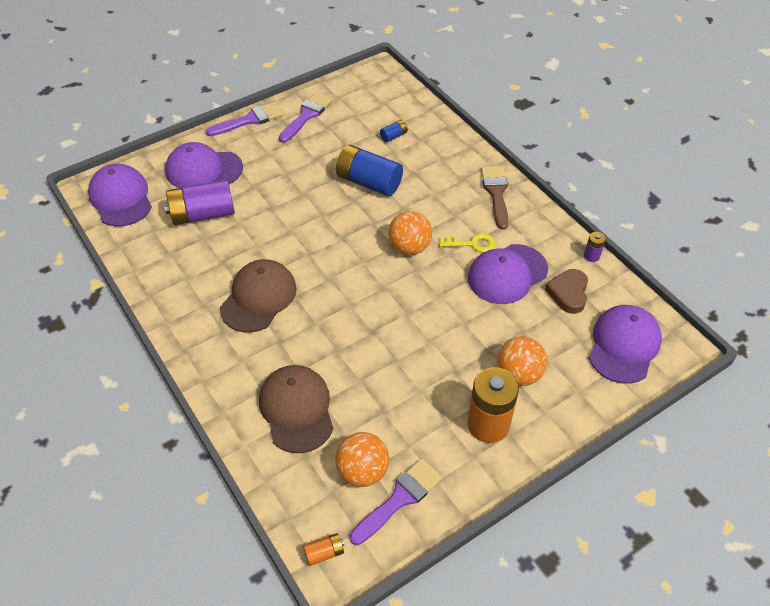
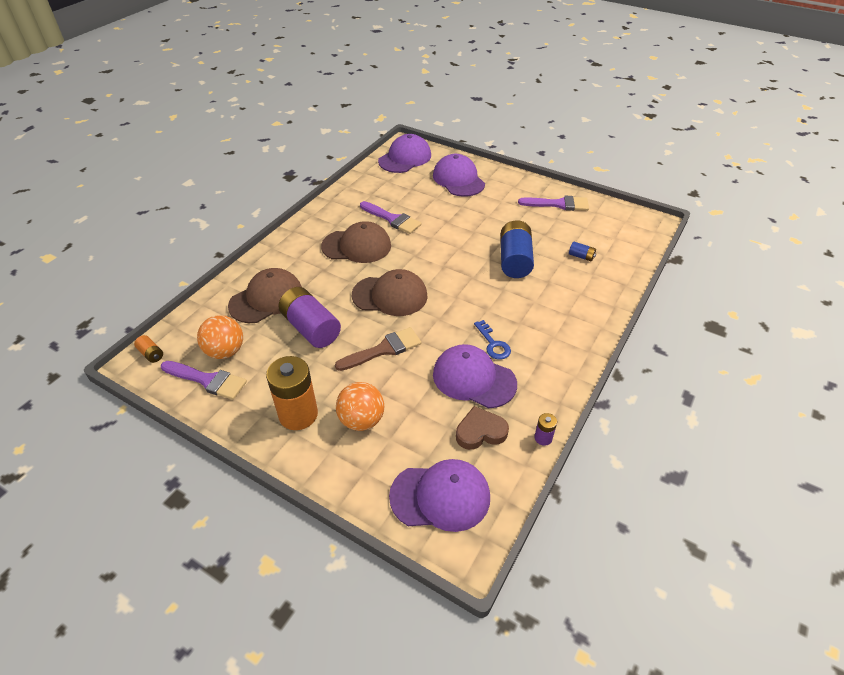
camera: 65 degrees right, 5 degrees down
(203, 214) = (416, 195): purple battery -> purple battery (311, 328)
(249, 120) = (526, 180): purple brush -> purple brush (392, 219)
(360, 296) = (390, 295): none -> brown cap
(409, 247) = (460, 306): orange ball -> none
(472, 244) = (493, 344): yellow key -> blue key
(496, 193) = (569, 342): brown brush -> brown brush (383, 349)

